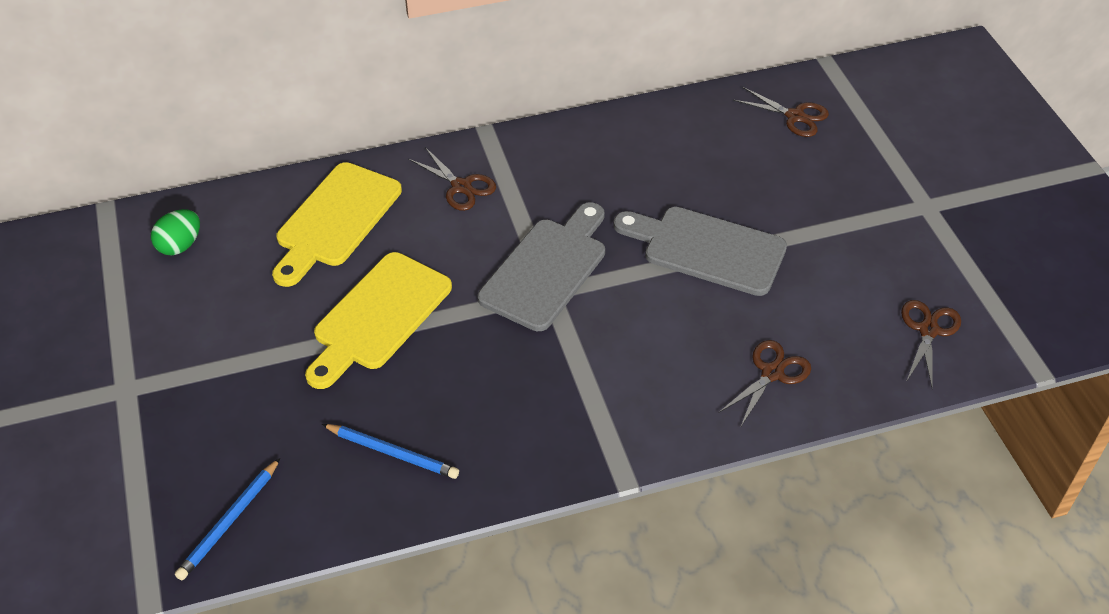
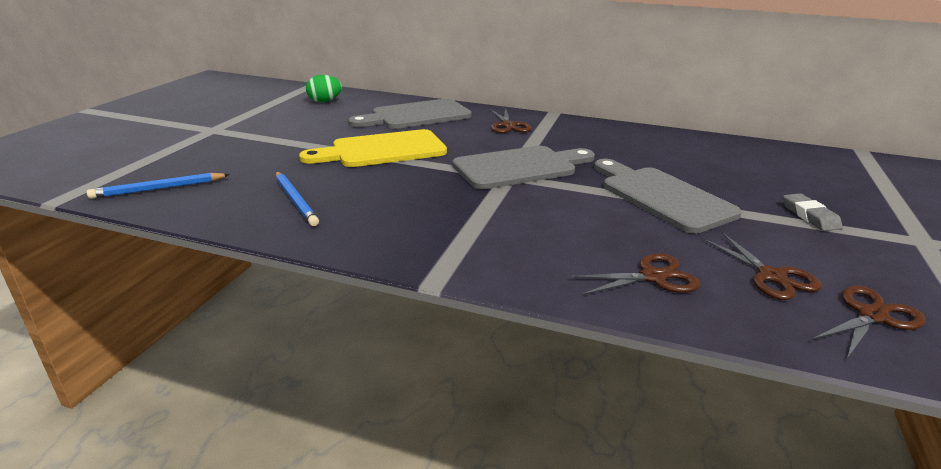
camera: 35 degrees right, 20 degrees down
(335, 220) = (416, 115): yellow cutting board -> grey cutting board
(795, 116) = (809, 165): brown scissors -> brown scissors (771, 276)
(835, 213) = (810, 216): none -> grey eraser

